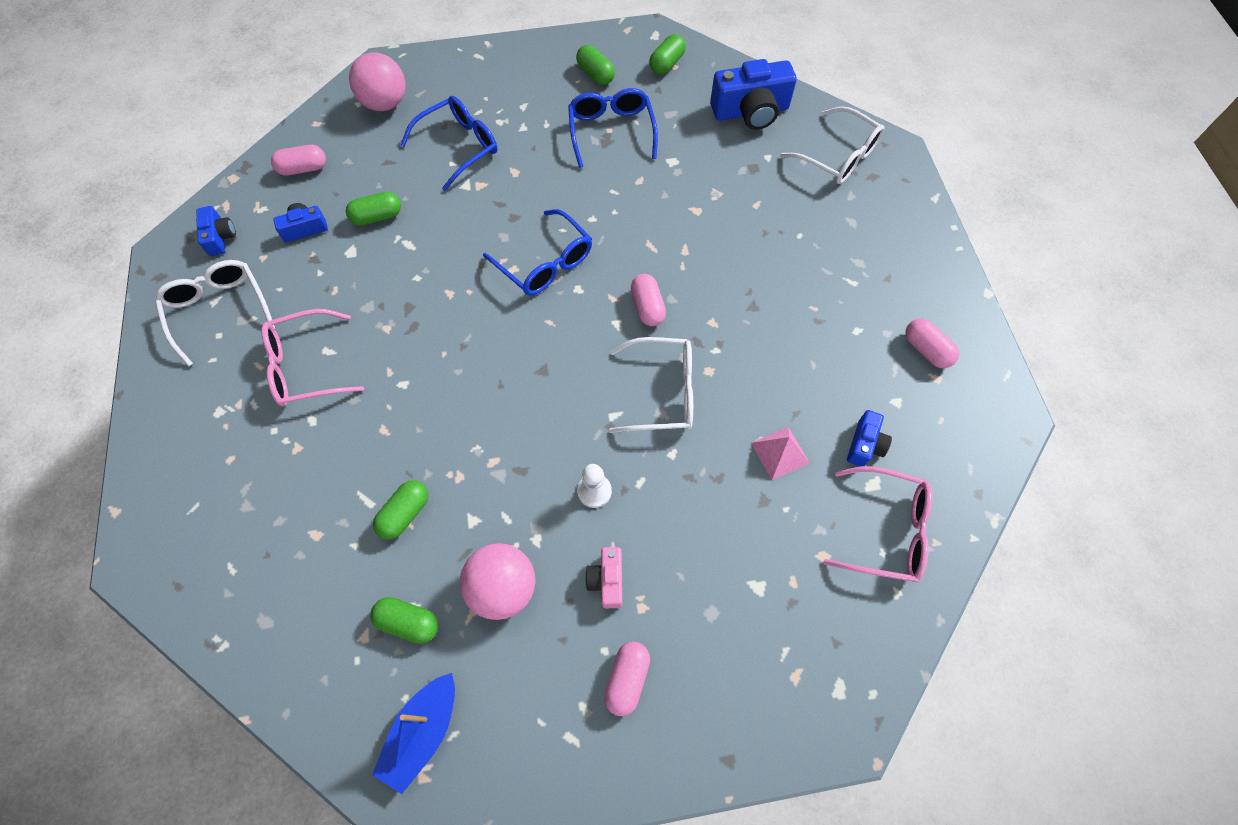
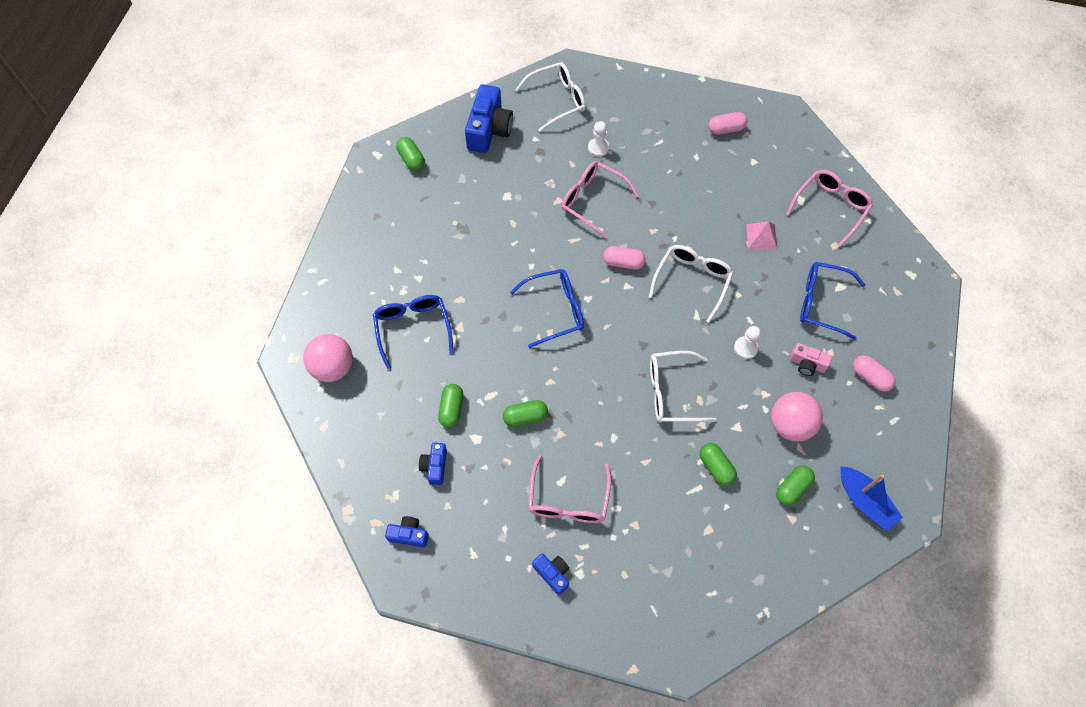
camera: 65 degrees left, 0 degrees up
(219, 310) = (484, 552): white glasses -> white glasses (671, 392)
(303, 169) = (369, 450): pink capsule -> none
(595, 74) = (393, 209): green capsule -> green capsule (525, 417)
(611, 131) = (457, 222): blue glasses -> blue glasses (821, 302)
(717, 243) = (592, 200): none -> pink glasses
(797, 221) = (598, 148): none -> white pawn
(865, 445) = (774, 191): blue camera -> blue camera (552, 573)

